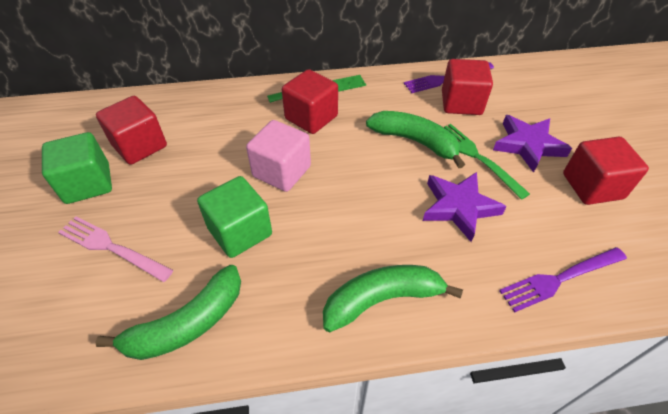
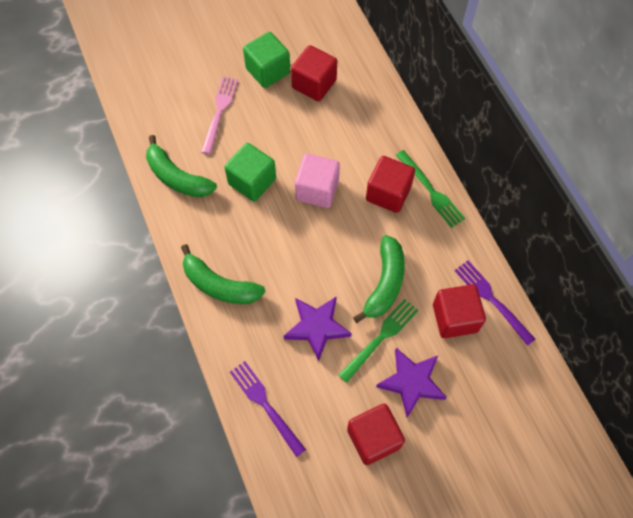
camera: 75 degrees right, 15 degrees up
(382, 300) = (219, 285): green banana -> green banana turned 150 degrees clockwise

